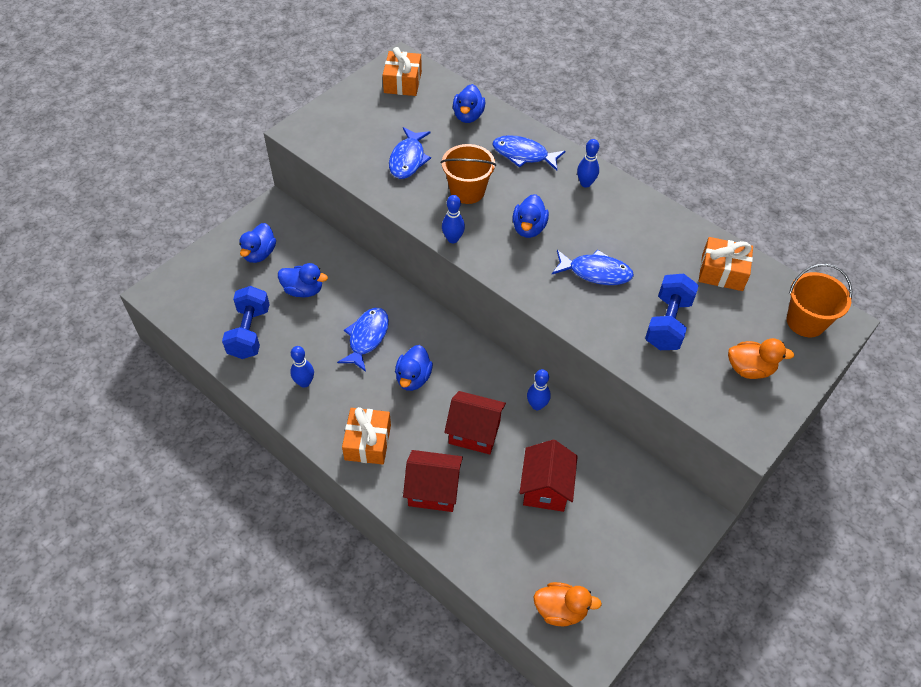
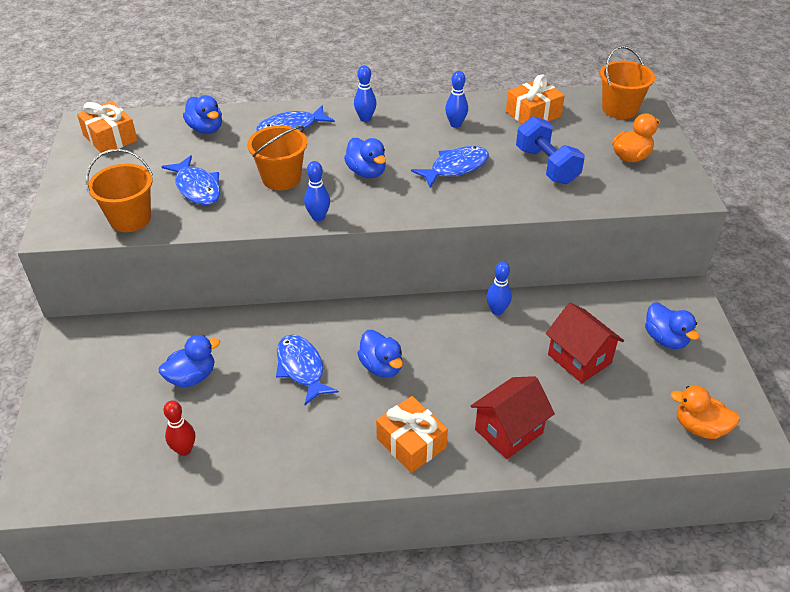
camera: 45 degrees left, 10 degrees down
(249, 332) = (184, 450): blue dumbbell -> red bowling pin
(259, 254) = (105, 380): blue duck -> blue duck (665, 339)
(304, 382) = (293, 446): blue bowling pin -> blue bowling pin (455, 124)
(345, 154) = (130, 219): none -> orange bucket
(474, 432) = (480, 365): red house -> none
(560, 610) = (699, 427): orange duck -> orange duck turned 120 degrees counterclockwise

